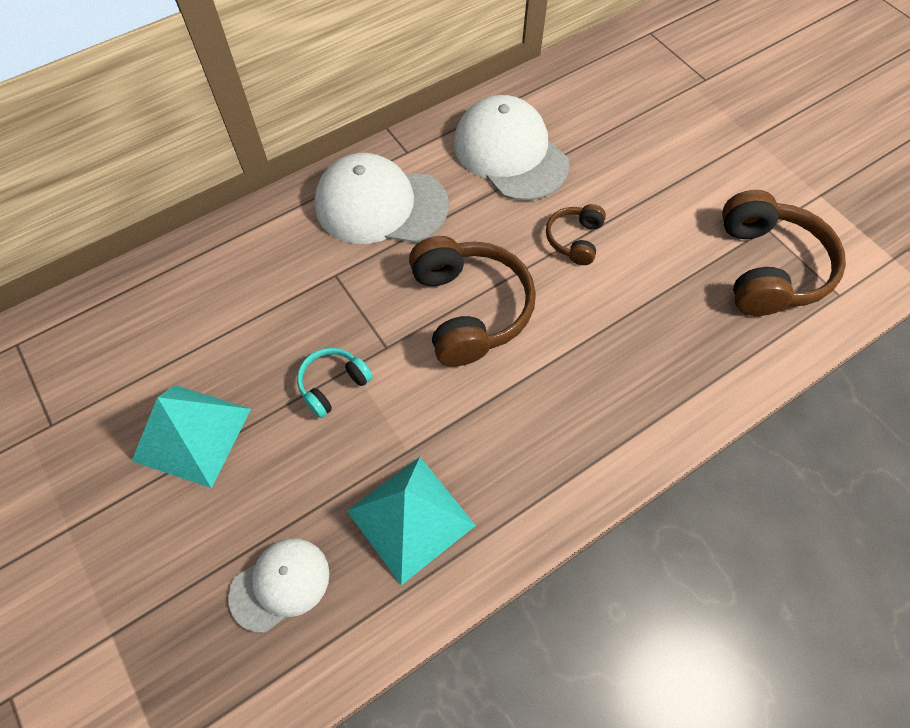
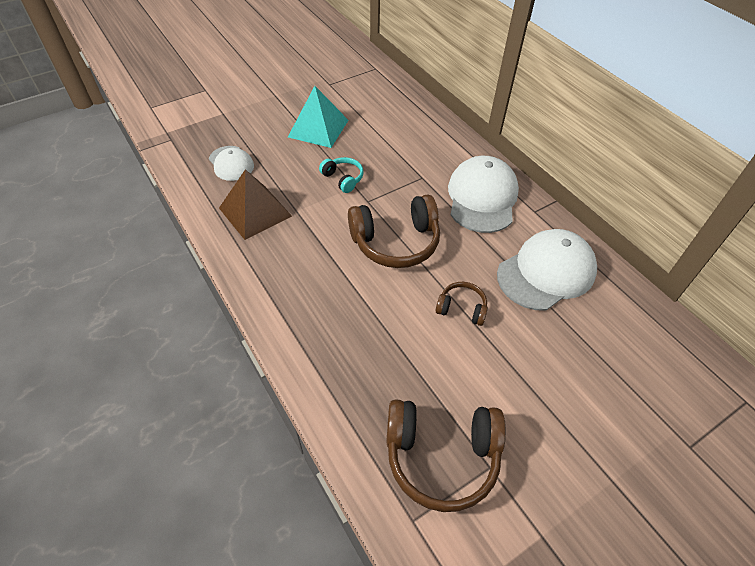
camera: 90 degrees right, 10 degrees down
(411, 517) = (255, 212): turquoise pyramid -> brown pyramid

